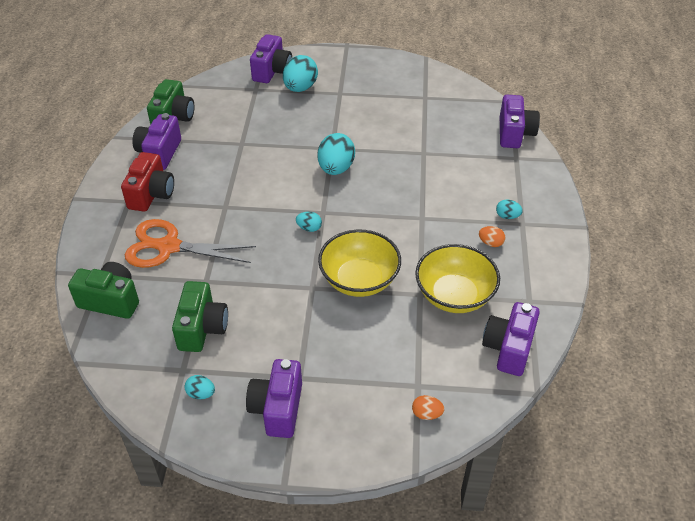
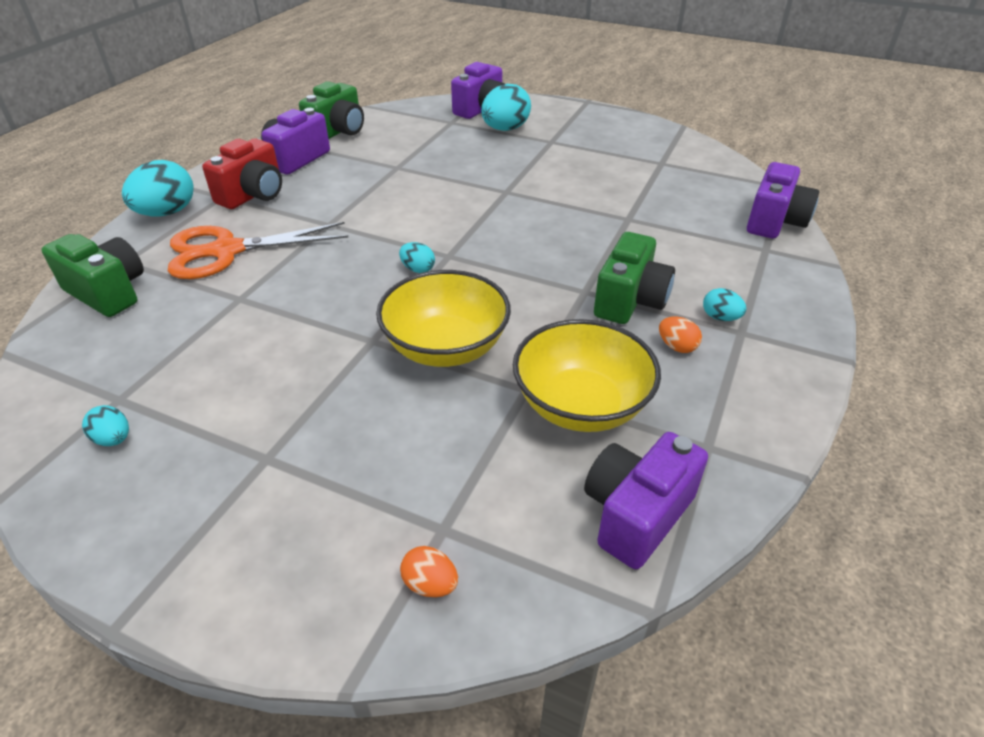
camera: 20 degrees right, 5 degrees down
(169, 247) = (227, 251): orange scissors -> orange scissors turned 45 degrees counterclockwise
(202, 328) = (188, 353): green camera -> green camera (630, 301)
(277, 408) = (200, 495): purple camera -> none
(336, 168) = (497, 213): turquoise egg -> turquoise egg (167, 213)

